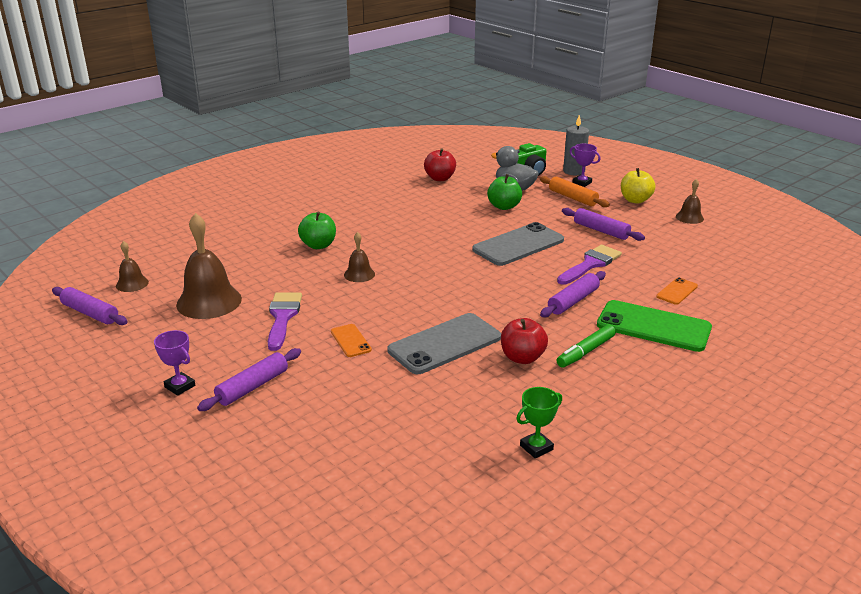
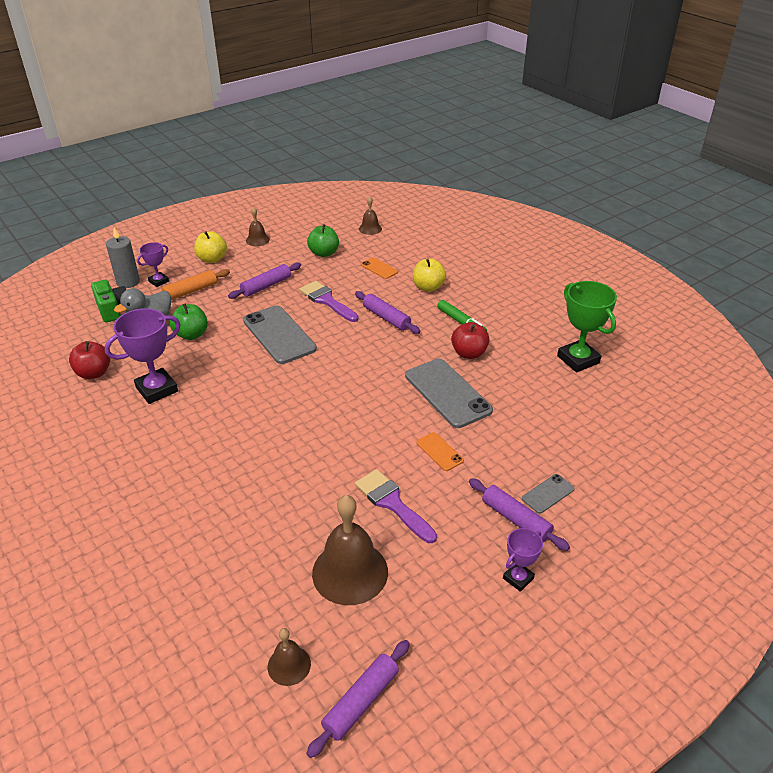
camera: 85 degrees left, 10 degrees up
(282, 317) = (392, 503): purple brush -> purple brush turned 45 degrees clockwise
(286, 409) = (548, 494): none -> grey phone
(318, 245) = (234, 478): green apple -> green apple (324, 253)
(350, 341) = (439, 451): orange phone -> orange phone turned 75 degrees clockwise
(359, 274) = (312, 444): brown bell -> brown bell (370, 228)
(423, 203) = (157, 389): none -> purple trophy
(536, 447) = (578, 359): green trophy -> green trophy, size x1.81
(653, 326) = (428, 287): green phone -> yellow apple

